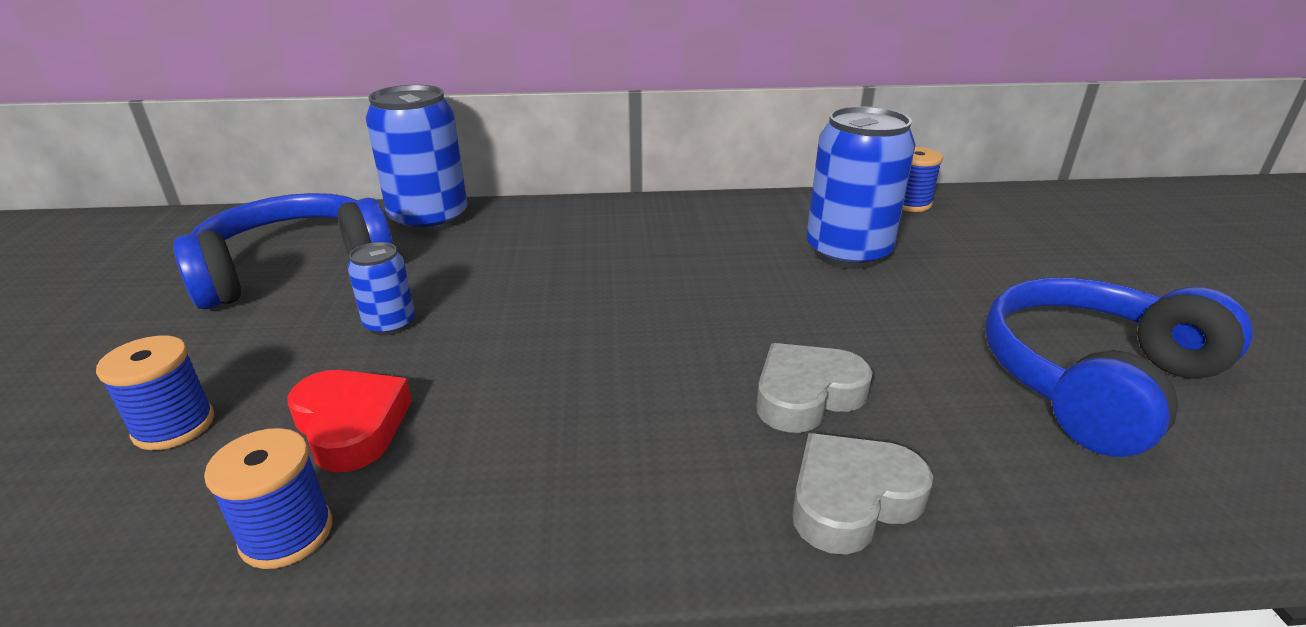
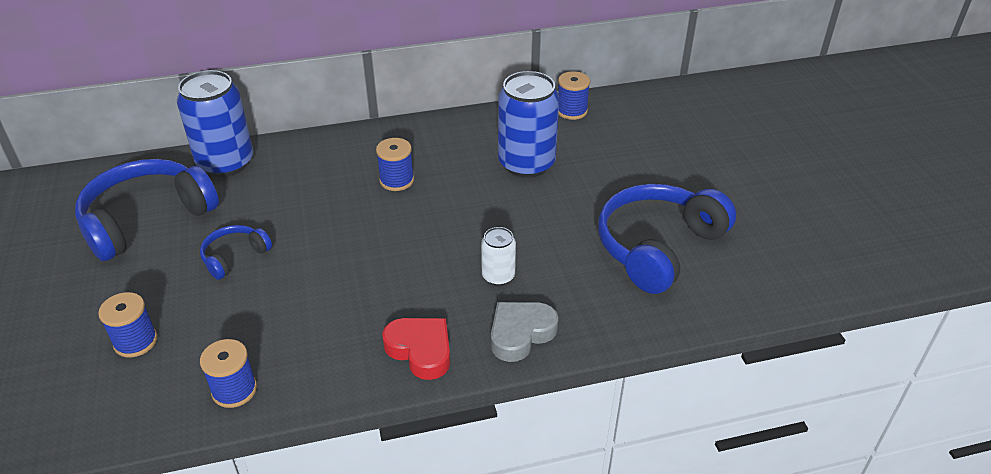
camera: 10 degrees left, 10 degrees up
(351, 425) = (241, 328): red heart -> red heart (420, 350)
(390, 324) = (234, 257): blue can -> blue headphones
(654, 256) = (396, 180): none -> blue spool
(806, 395) = (498, 276): grey heart -> white can

